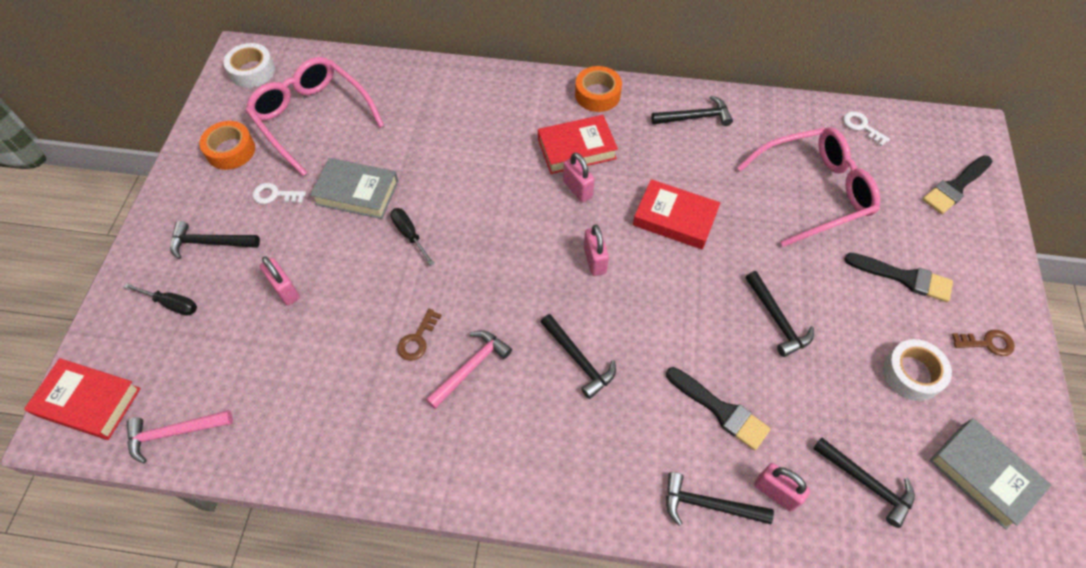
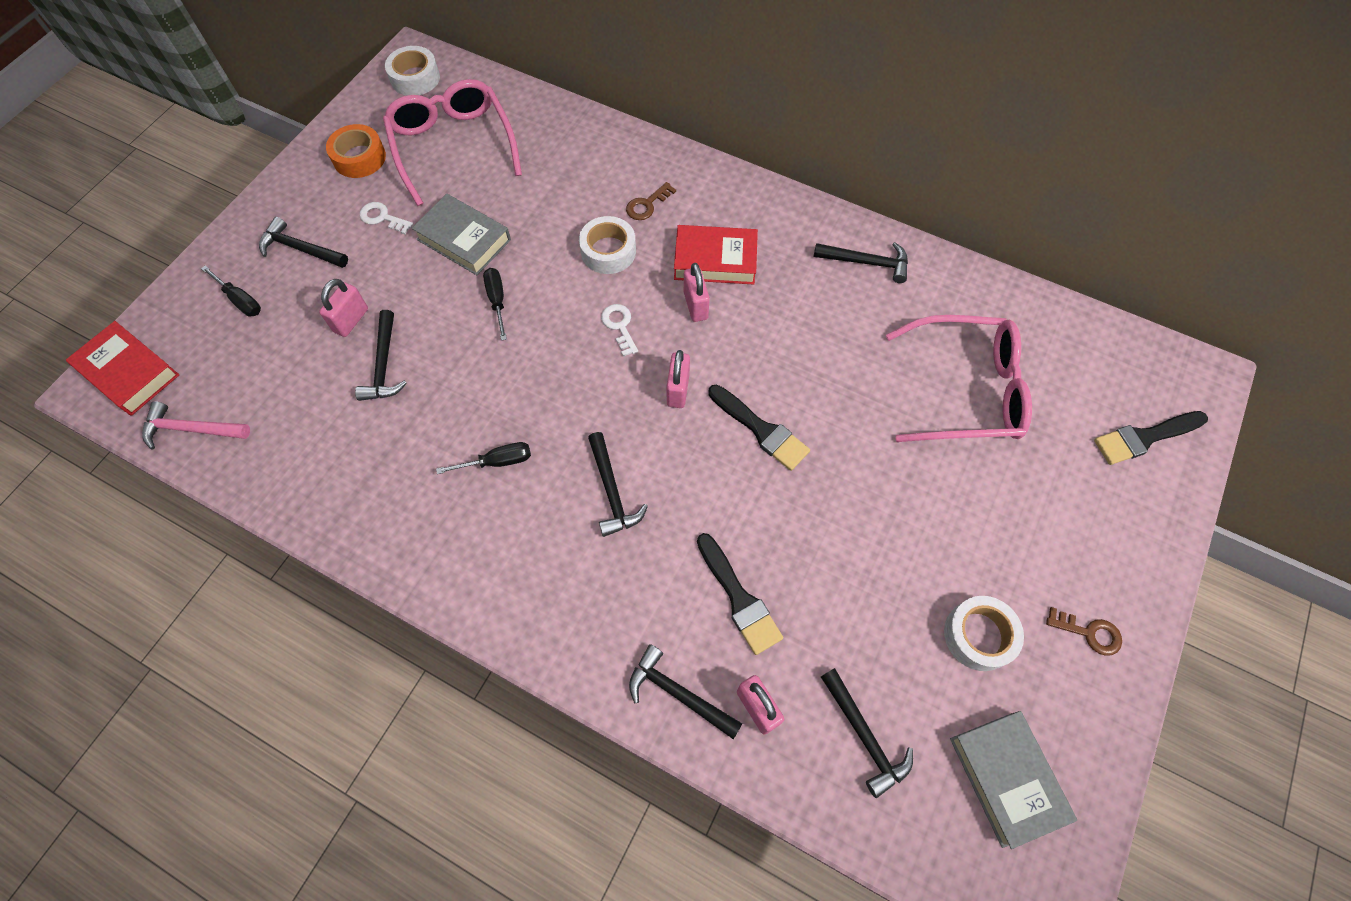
camera: 20 degrees right, 5 degrees up
(285, 290) = (351, 320): pink padlock -> pink padlock turned 45 degrees clockwise
(417, 339) = (457, 414): brown key -> brown key (647, 205)
(471, 367) = (498, 461): pink hammer -> black screwdriver
(486, 167) = (608, 251): none -> white tape
(597, 94) = (767, 205): orange tape -> none
(675, 218) = (788, 371): red book -> none
(777, 320) = (850, 521): black hammer -> black hammer (384, 365)
(861, 126) = (1062, 331): white key -> white key (619, 326)
(903, 277) = (1024, 523): black brush -> black brush (761, 430)

